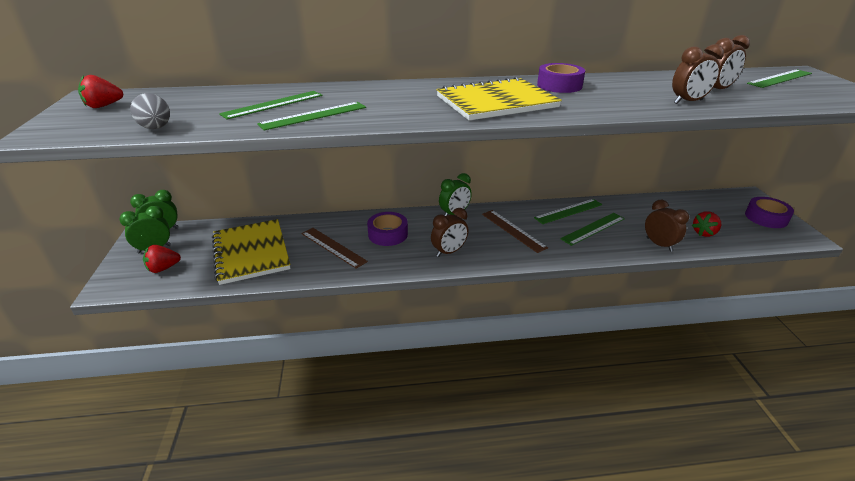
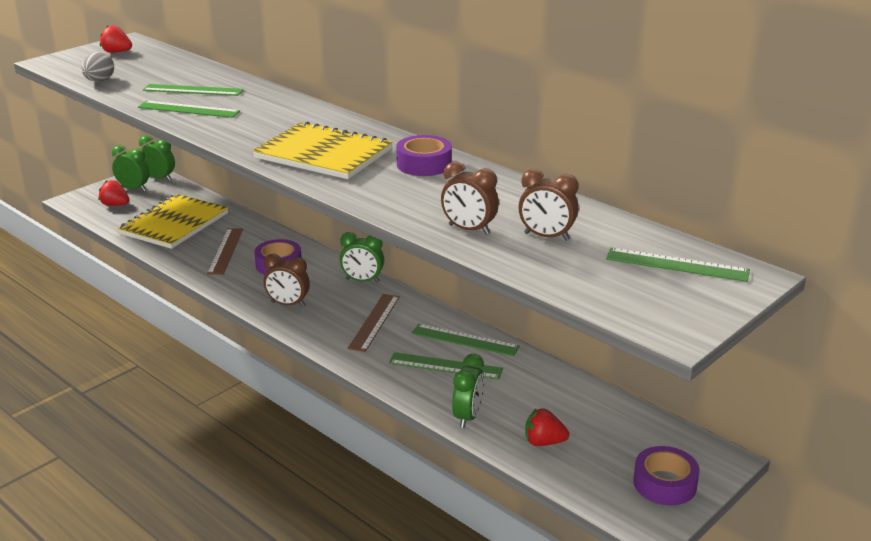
camera: 50 degrees right, 5 degrees down
(659, 244) = (468, 417): brown clock -> green clock

